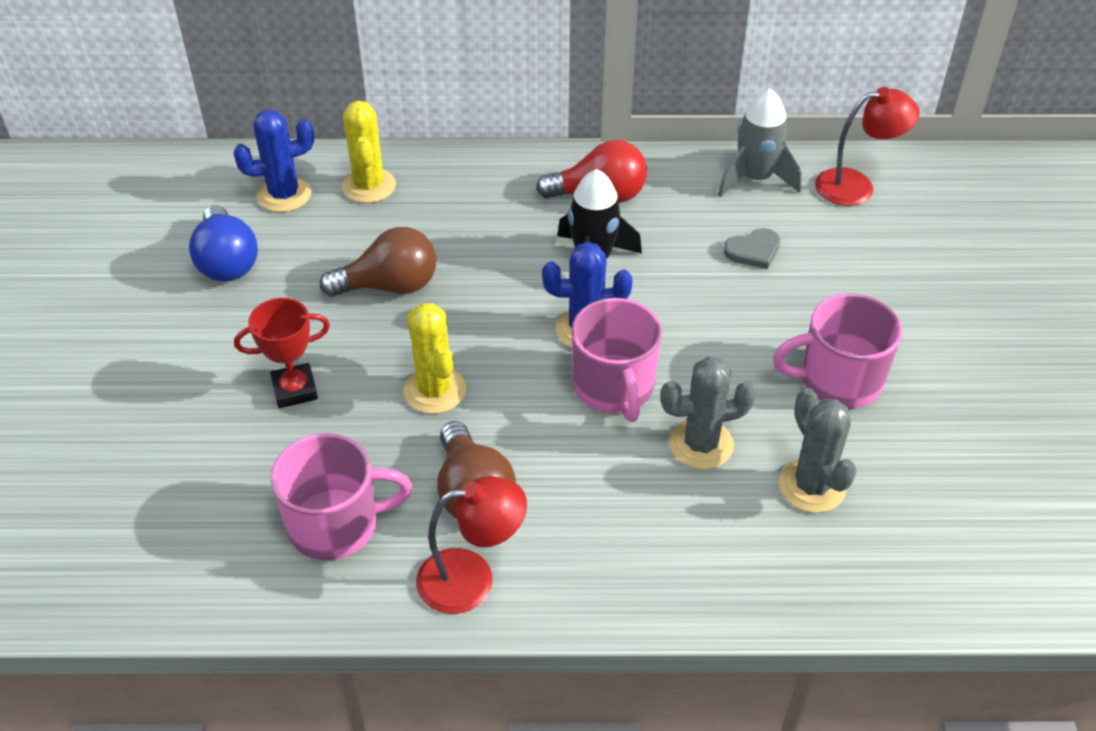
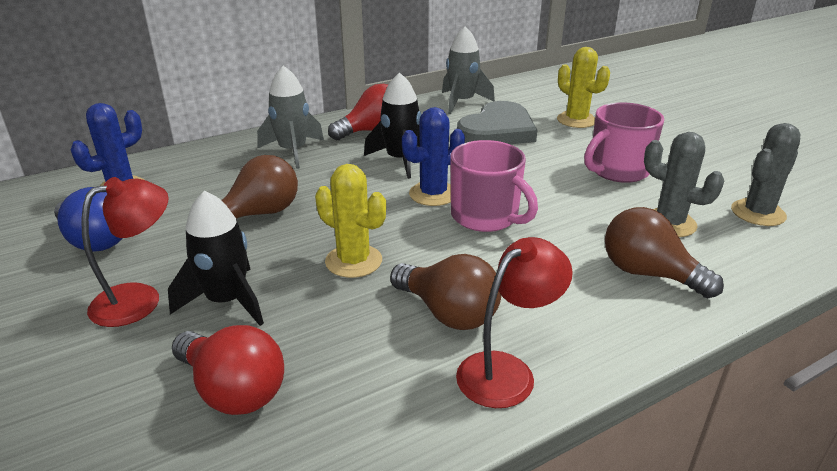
camera: 30 degrees left, 15 degrees down
(245, 488) = (233, 390): none -> red light bulb
(295, 390) = (227, 301): red trophy -> black rocket
(336, 524) = (349, 382): pink mug -> none
(369, 186) = (194, 167): yellow cactus -> yellow cactus (576, 120)
(485, 198) = (293, 151): none -> grey rocket
(701, 444) = (577, 226): grey cactus -> grey cactus (758, 213)
(713, 540) = (648, 274): none -> brown light bulb
(753, 251) = (497, 130): grey heart -> grey heart, size x2.13
(856, 186) = (522, 92): red lamp -> red lamp (139, 299)

